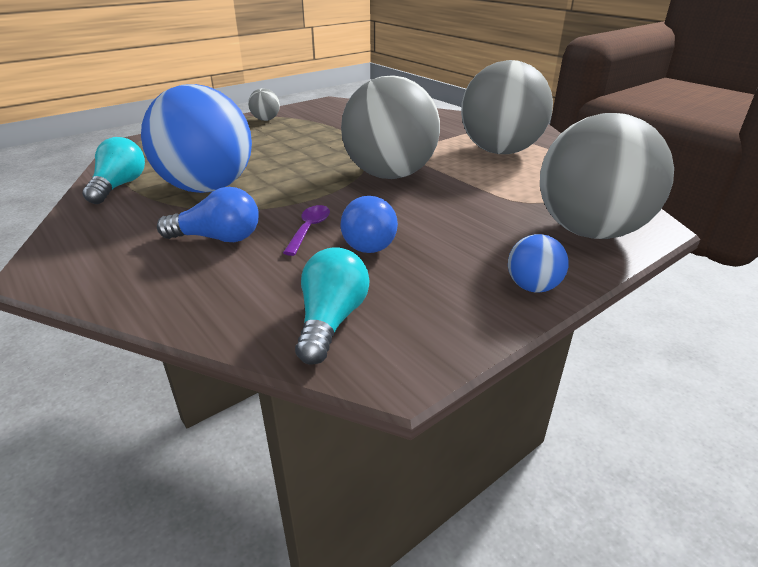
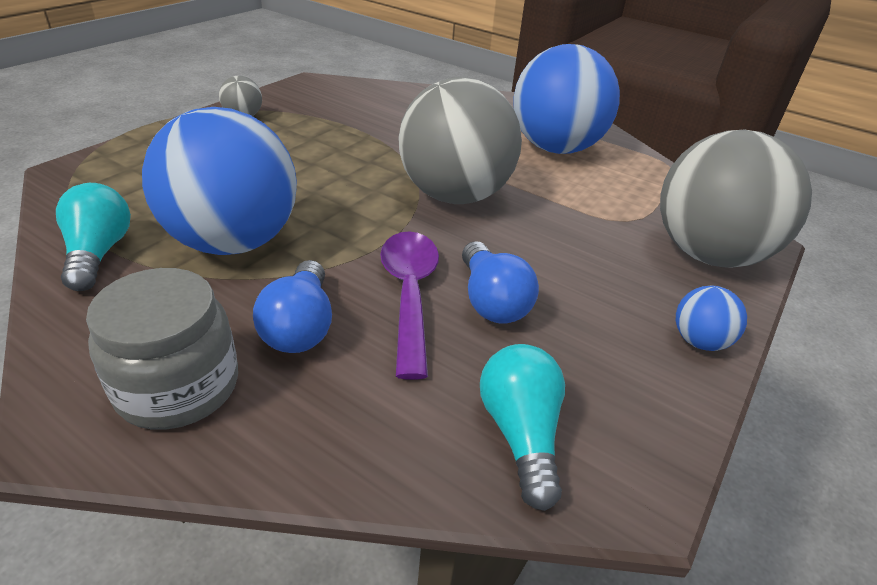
camera: 20 degrees left, 5 degrees up
(117, 259) = (178, 386): none -> grey jar
(218, 238) = (300, 326): blue light bulb -> blue light bulb turned 105 degrees clockwise
(309, 229) = (409, 294): purple spoon -> purple spoon, size x1.72
(500, 151) = (555, 148): grey ball -> blue ball

